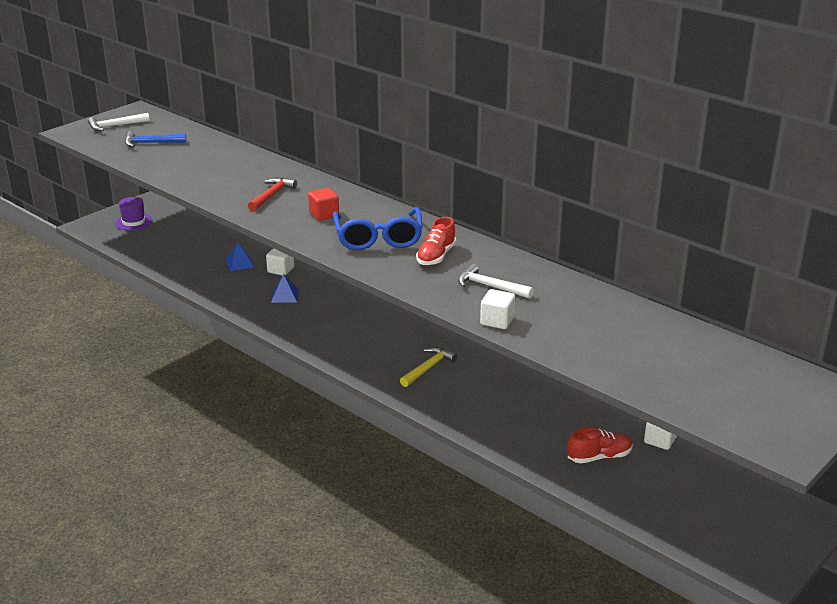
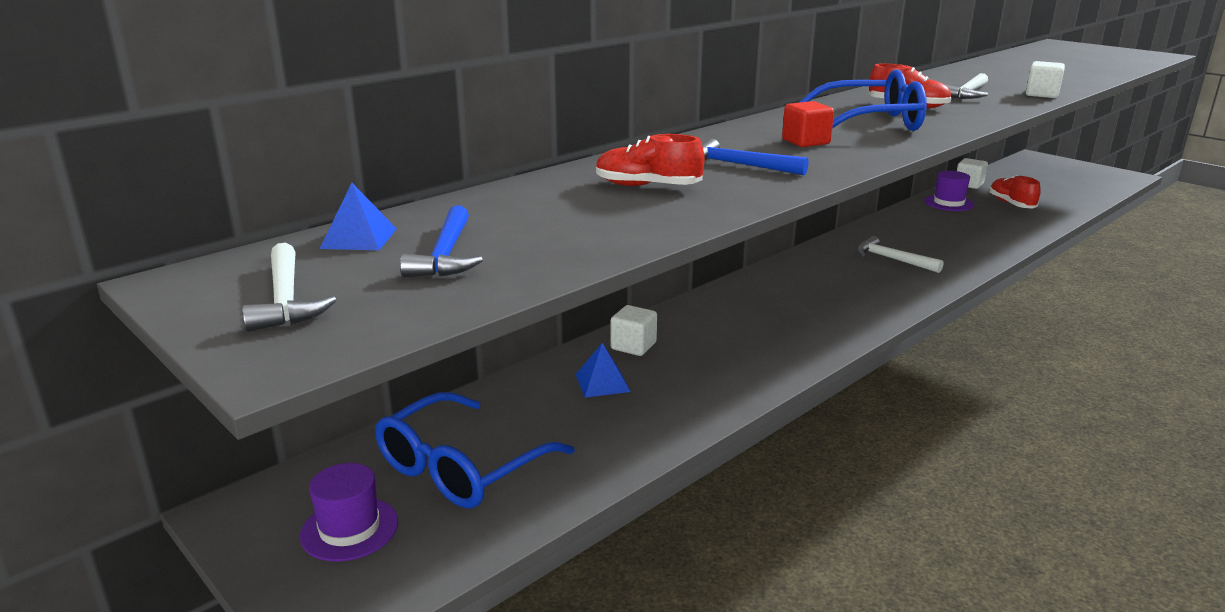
camera: 85 degrees left, 5 degrees down
(169, 237) = (461, 468): none -> blue glasses
(235, 174) = (647, 186): none -> red shoe
(271, 195) = (740, 165): red hammer -> blue hammer
(284, 295) = (721, 342): blue pyramid -> blue pyramid (359, 238)
(428, 368) = (892, 259): yellow hammer -> white hammer
(588, 417) = (948, 203): none -> purple hat

